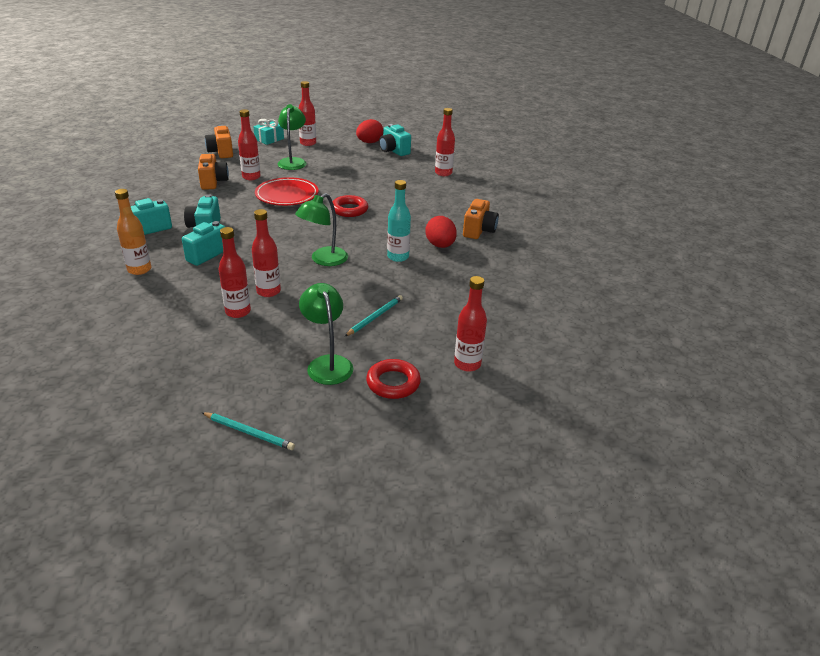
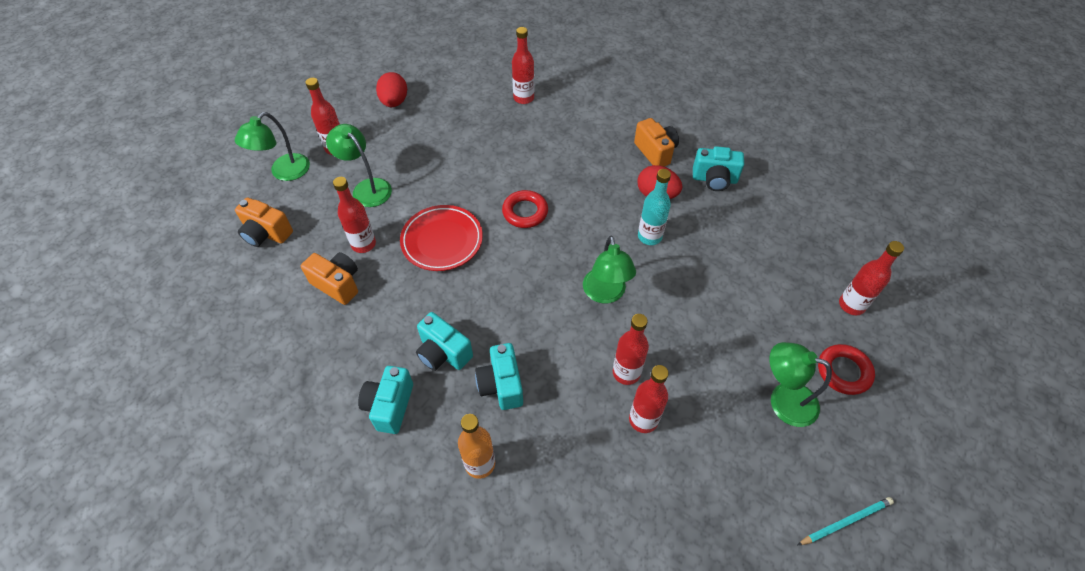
camera: 45 degrees left, 20 degrees up
(269, 139) = (284, 172): turquoise gift -> green lamp
(375, 317) = (736, 319): turquoise pencil -> none
(393, 151) = (436, 98): turquoise camera -> turquoise camera (714, 179)

